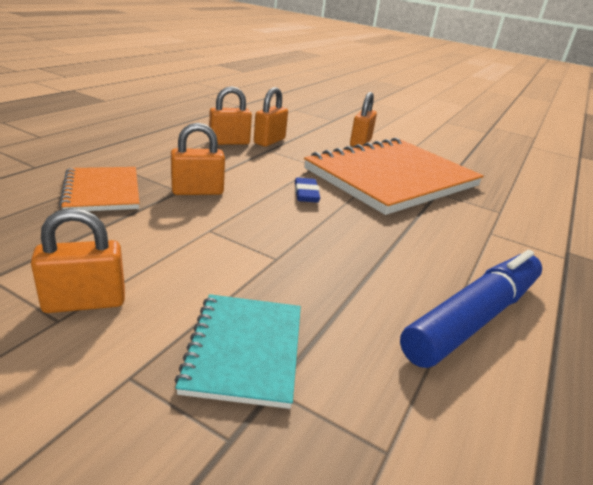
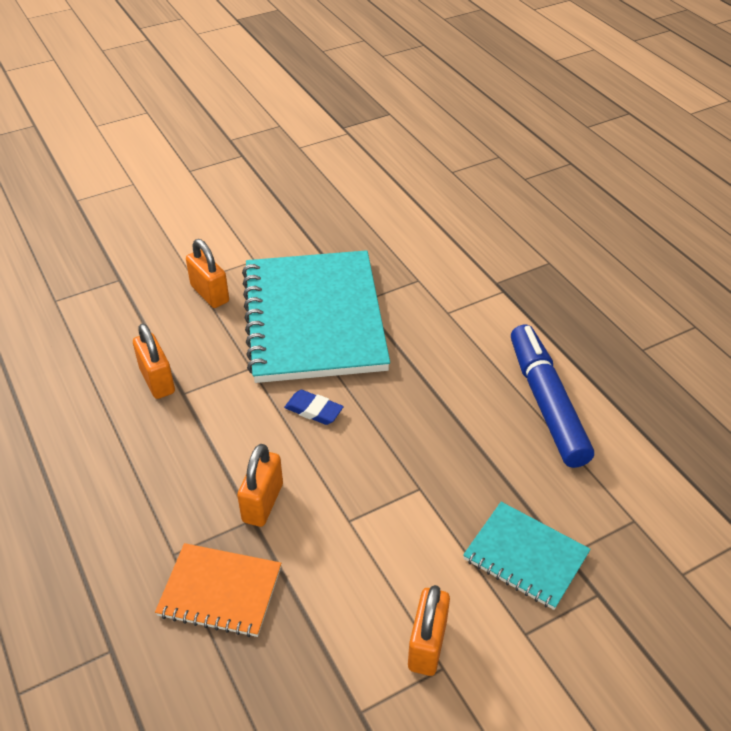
camera: 55 degrees left, 15 degrees up
(229, 142) = (139, 423): orange padlock -> none
(392, 178) = (314, 319): orange notebook -> turquoise notebook

